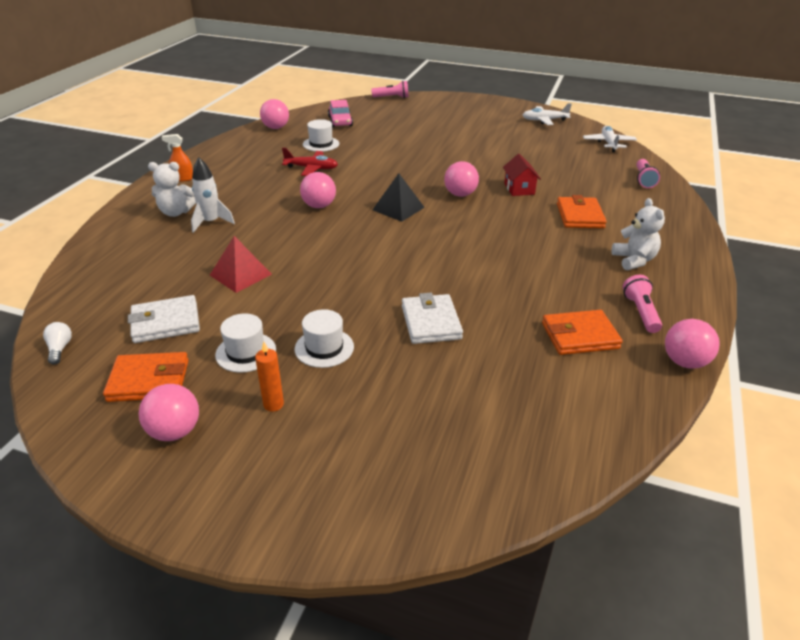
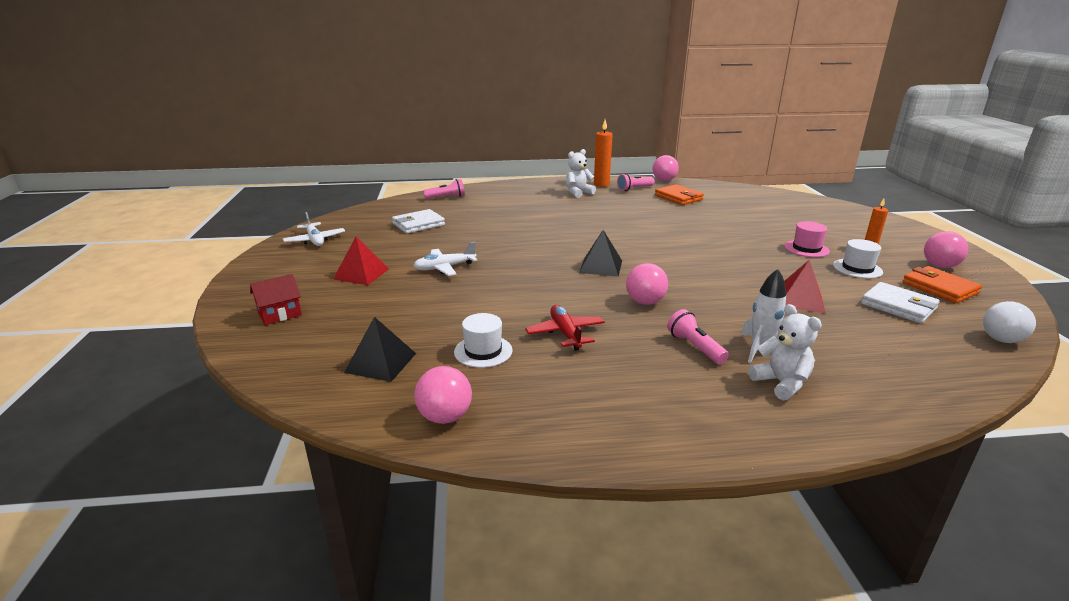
camera: 115 degrees left, 10 degrees down
(60, 349) = (1005, 335): white light bulb -> white light bulb, size x1.72
(183, 178) = (707, 425): orange spray bottle -> none
(324, 348) = (806, 249): white hat -> pink hat
(340, 121) = (380, 362): pink car -> black pyramid
(392, 97) = (240, 348): pink flashlight -> pink flashlight (695, 347)
(431, 322) = (729, 228): white wallet -> white wallet (418, 224)
(460, 194) = (542, 248): pink ball -> none
(464, 128) = (361, 274): none -> red pyramid
(519, 189) = (506, 230): red house -> red house (279, 314)
(579, 216) = (533, 209): orange wallet -> none
(608, 143) = (371, 212): white plane -> white plane (444, 268)
(672, 291) = (601, 184): none -> orange candle

